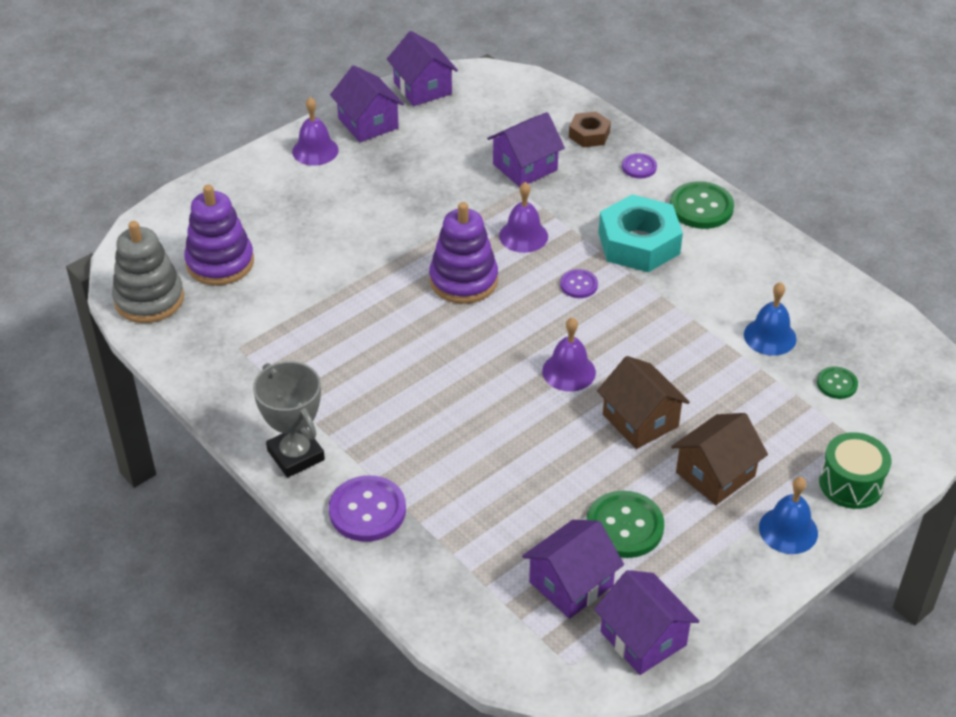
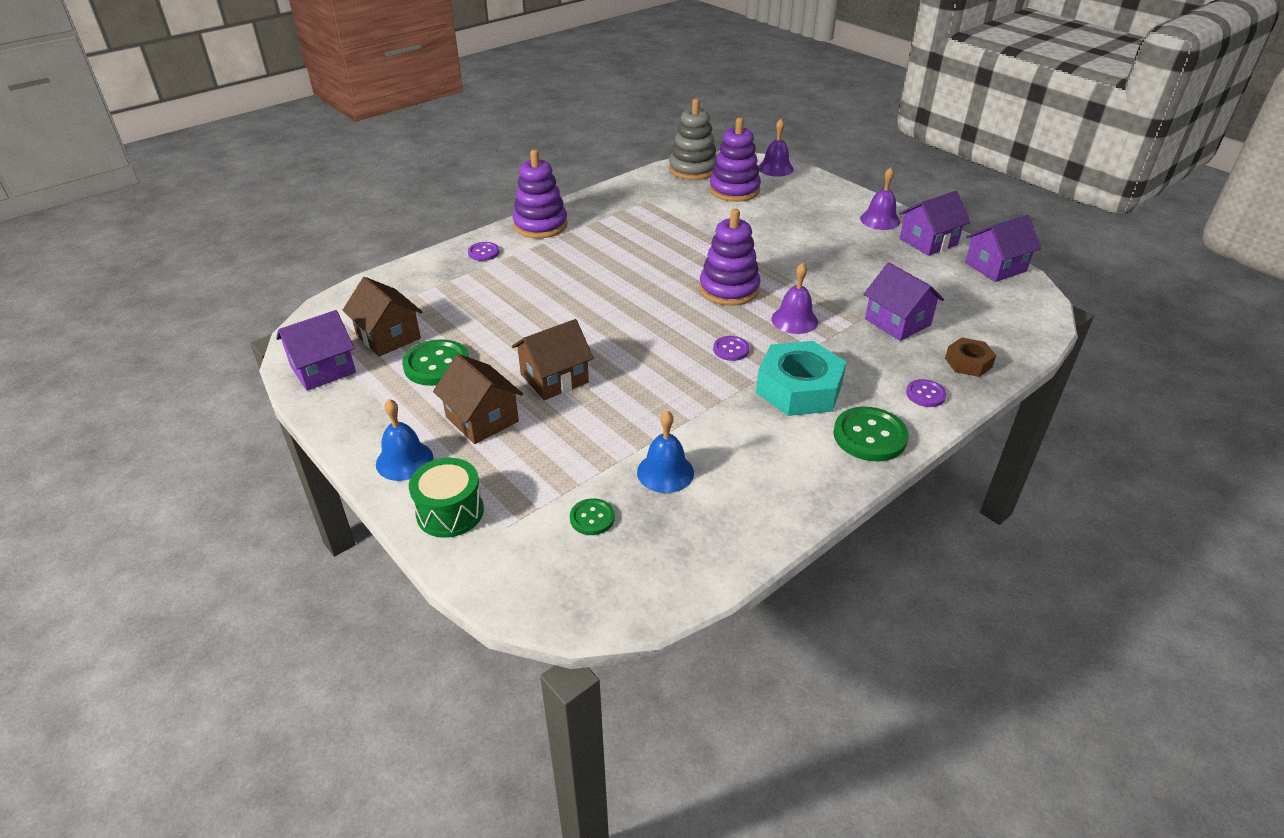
camera: 90 degrees right, 5 degrees down
(296, 455) = (540, 225): grey trophy -> purple stacking toy
(367, 510) = (483, 252): purple button -> purple button, size x0.56
(569, 371) = (617, 341): purple bell -> purple bell (775, 168)
(571, 584) = (388, 337): purple house -> brown house

